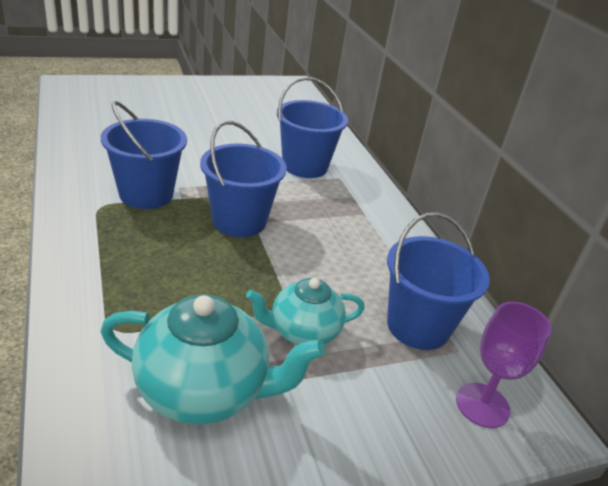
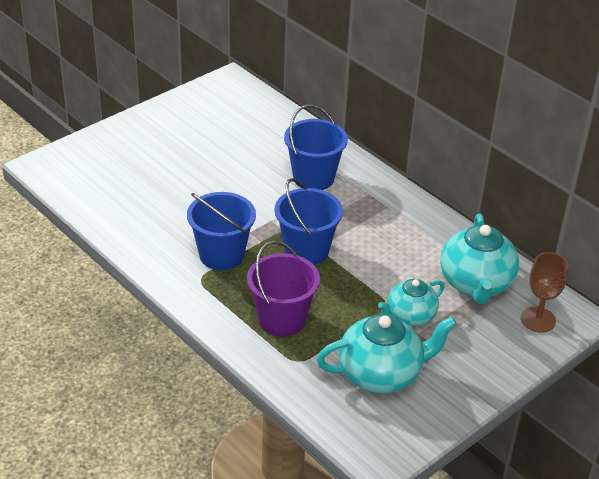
camera: 20 degrees left, 5 degrees up
(143, 276) = (281, 319): none -> purple bucket
(418, 326) = (476, 284): blue bucket -> turquoise teapot
(482, 405) = (538, 320): purple goblet -> brown goblet

